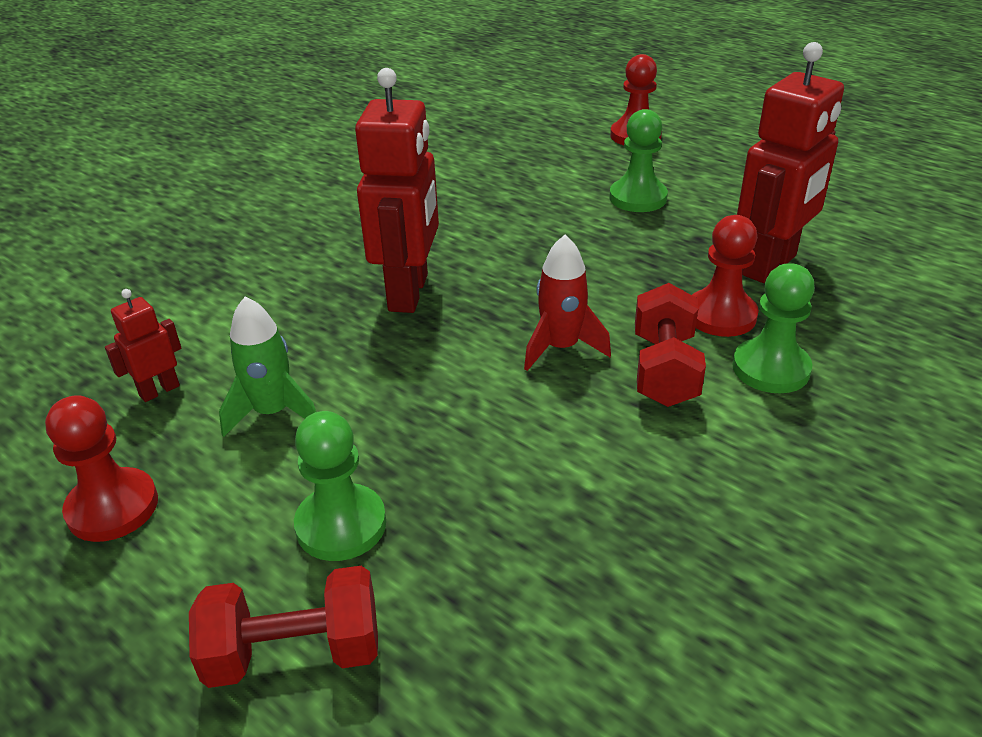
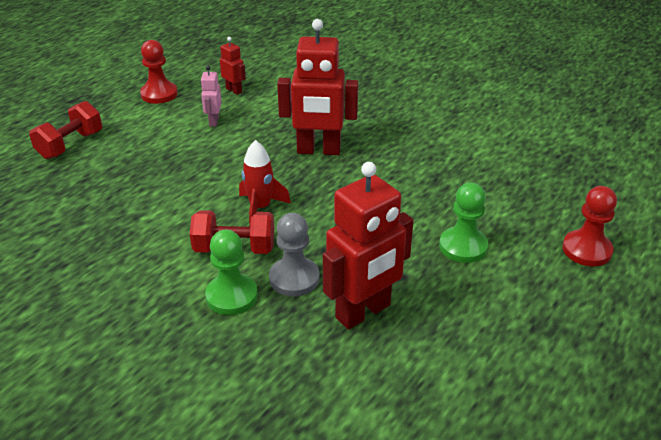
camera: 85 degrees right, 0 degrees up
(273, 412) = (213, 121): green rocket -> pink robot
(295, 653) = (70, 145): red dumbbell -> red dumbbell turned 45 degrees clockwise
(341, 525) = (134, 148): green pawn -> none
(721, 315) = (294, 278): red pawn -> grey pawn
(770, 266) = (363, 312): red robot -> red robot turned 75 degrees counterclockwise

